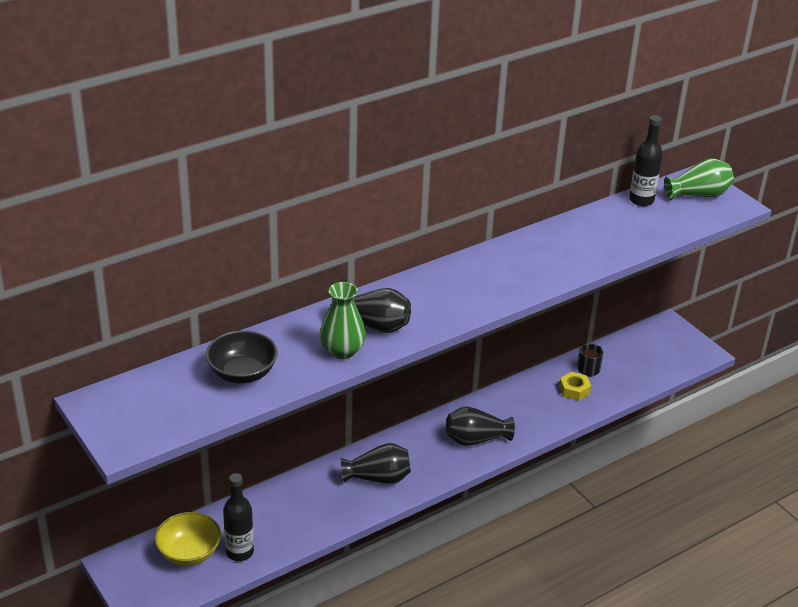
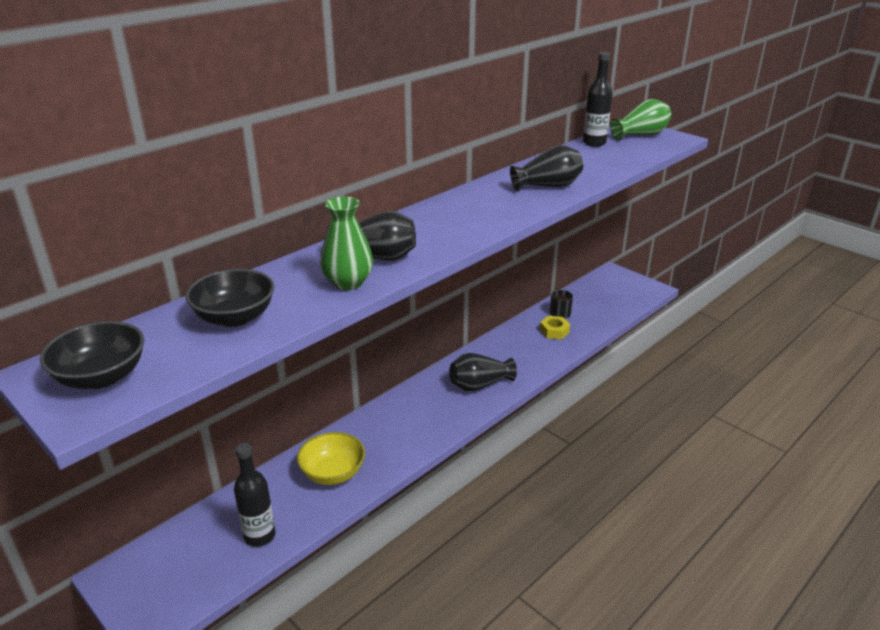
camera: 10 degrees left, 5 degrees down
(137, 414) = (101, 377): none -> black bowl
(189, 552) = (201, 546): yellow bowl -> yellow bowl (333, 473)
(378, 478) = (394, 434): black vase -> black vase (548, 186)

